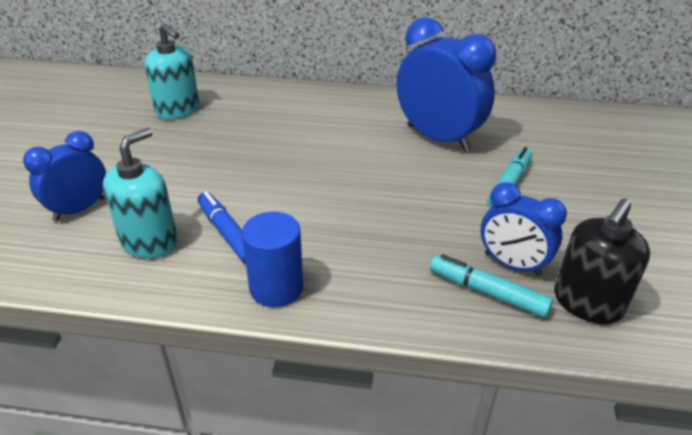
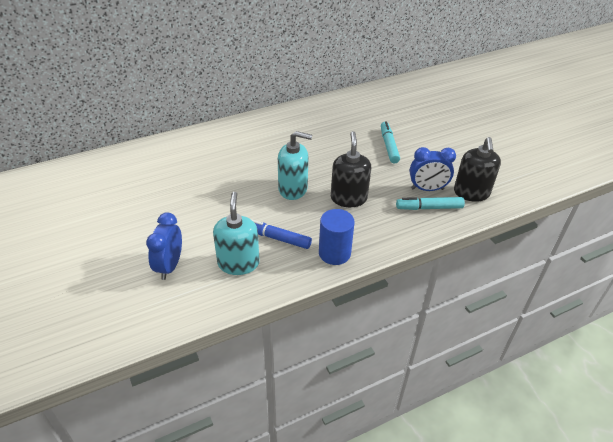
camera: 35 degrees left, 5 degrees up
(178, 110) = (149, 175): turquoise soap dispenser -> turquoise soap dispenser (293, 189)
(376, 226) = (348, 198): none -> black soap dispenser
(438, 138) = (329, 132): blue clock -> none

